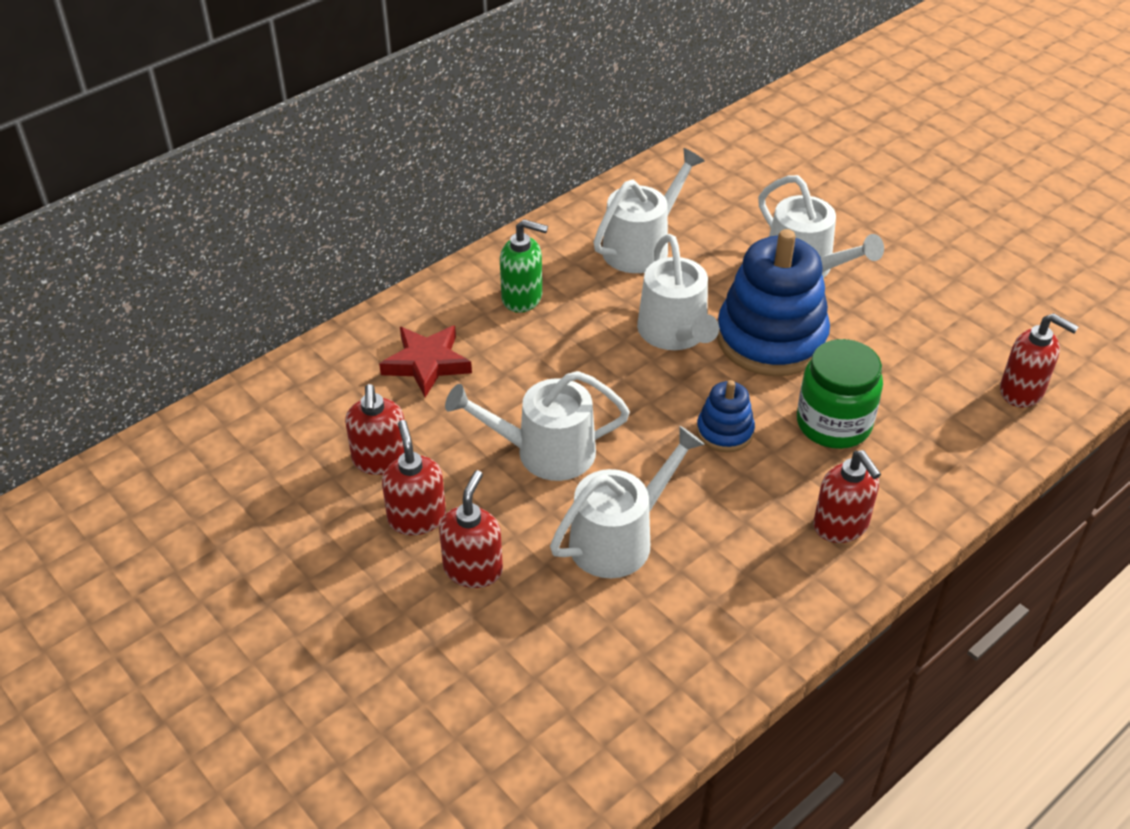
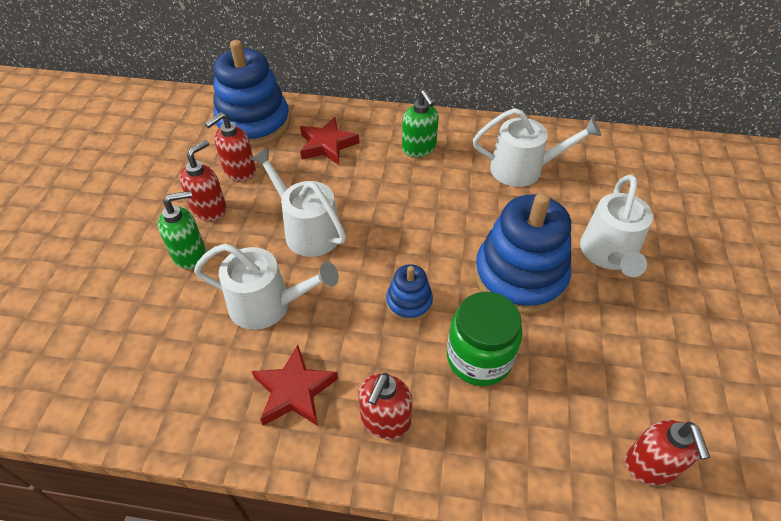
camera: 50 degrees right, 5 degrees up
(306, 404) = (254, 124): none -> blue stacking toy
(473, 569) = (190, 254): red soap dispenser -> green soap dispenser
(675, 333) = (468, 227): white watering can -> none
(749, 573) = (294, 391): none -> red star

